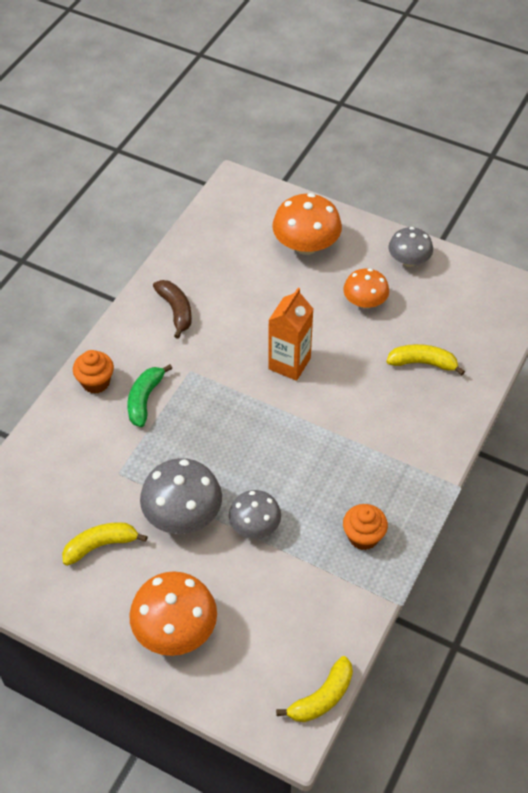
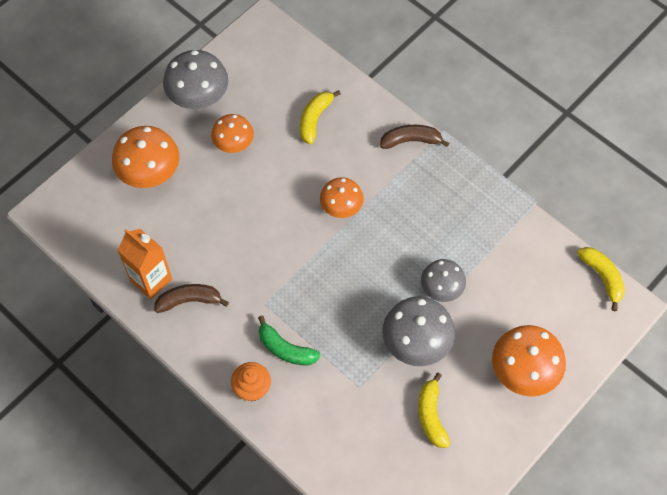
camera: 75 degrees left, 10 degrees up
(289, 363) = (283, 220): orange carton -> orange carton (151, 280)
(324, 410) = (341, 206): none -> orange mushroom
(363, 537) = (471, 211): orange cupcake -> none
(409, 260) = (198, 96): grey mushroom -> grey mushroom, size x1.56
(433, 458) = (411, 140): none -> brown banana

